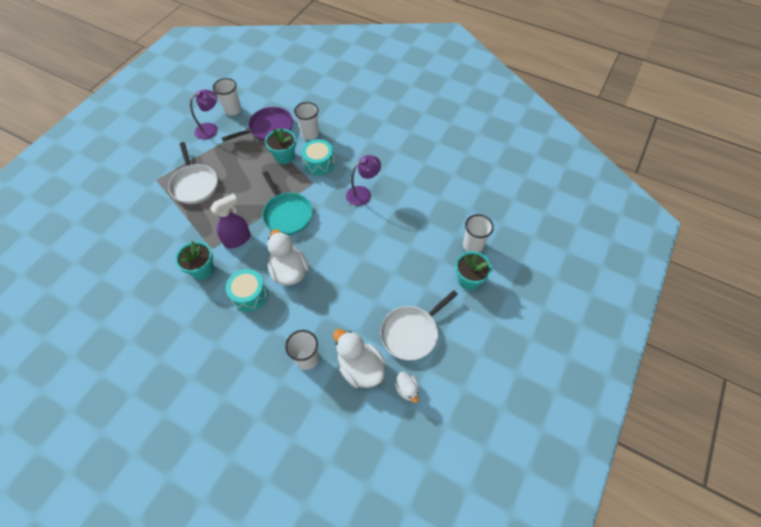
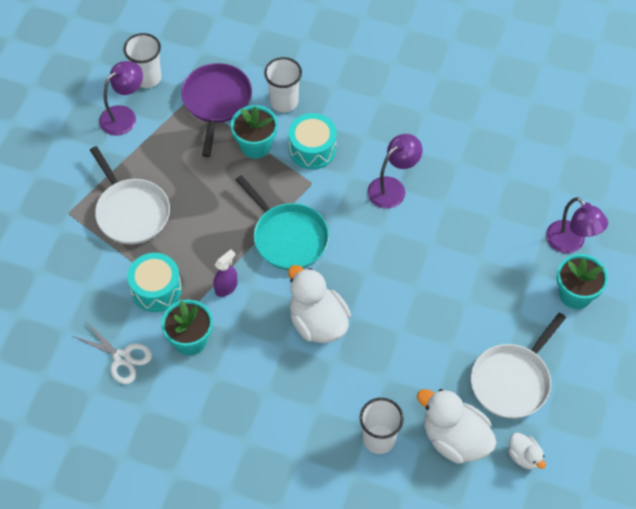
camera: 10 degrees left, 0 degrees up
(154, 274) = (122, 358): none -> white scissors
(237, 239) = (226, 287): purple spray bottle -> purple spray bottle, size x0.62
(249, 295) = (271, 365): turquoise drum -> turquoise drum (156, 289)
(269, 128) = (216, 101): purple pan -> purple pan turned 45 degrees counterclockwise
(473, 245) = (570, 243): white cup -> purple lamp

